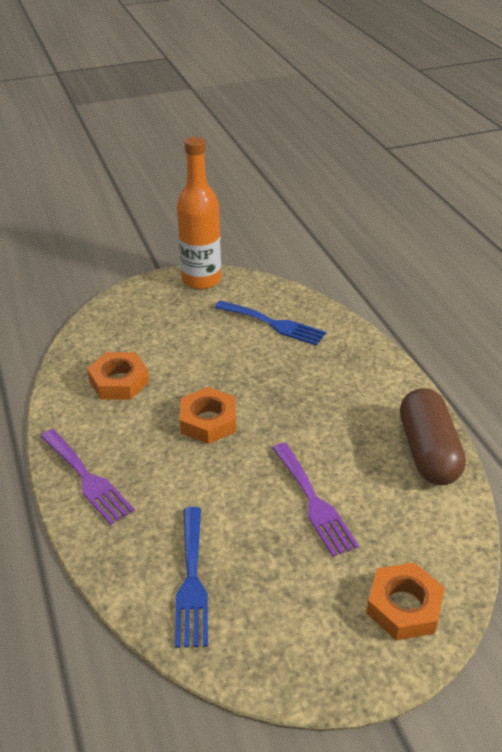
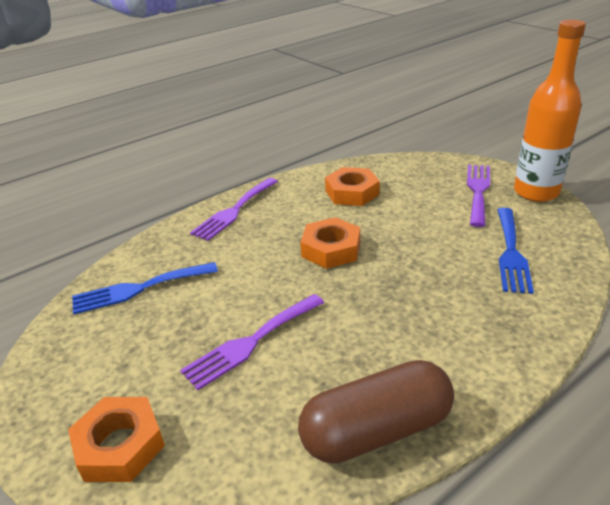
camera: 75 degrees right, 5 degrees down
(176, 307) = (478, 191): none -> purple fork

